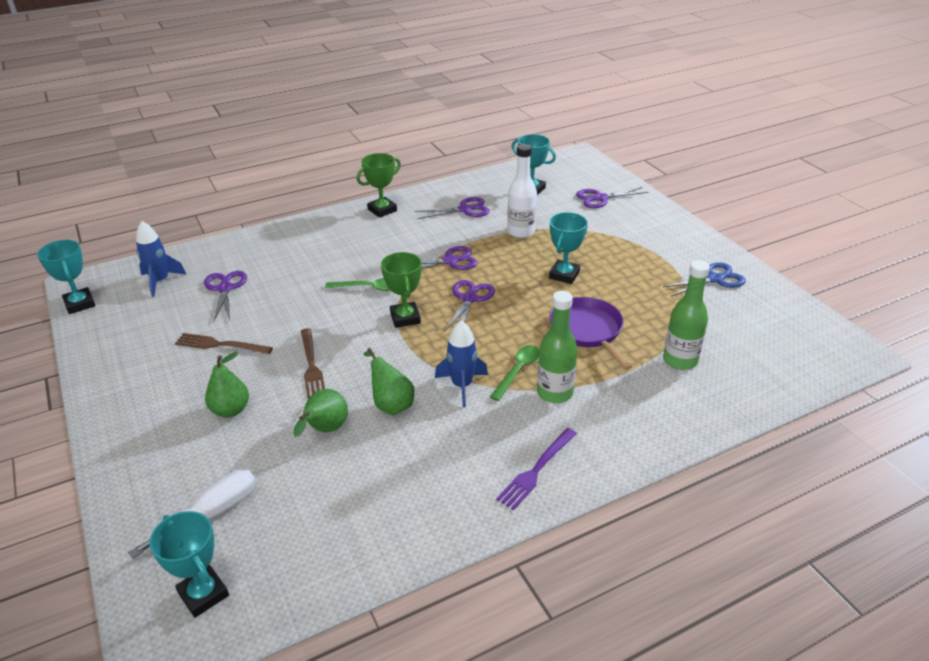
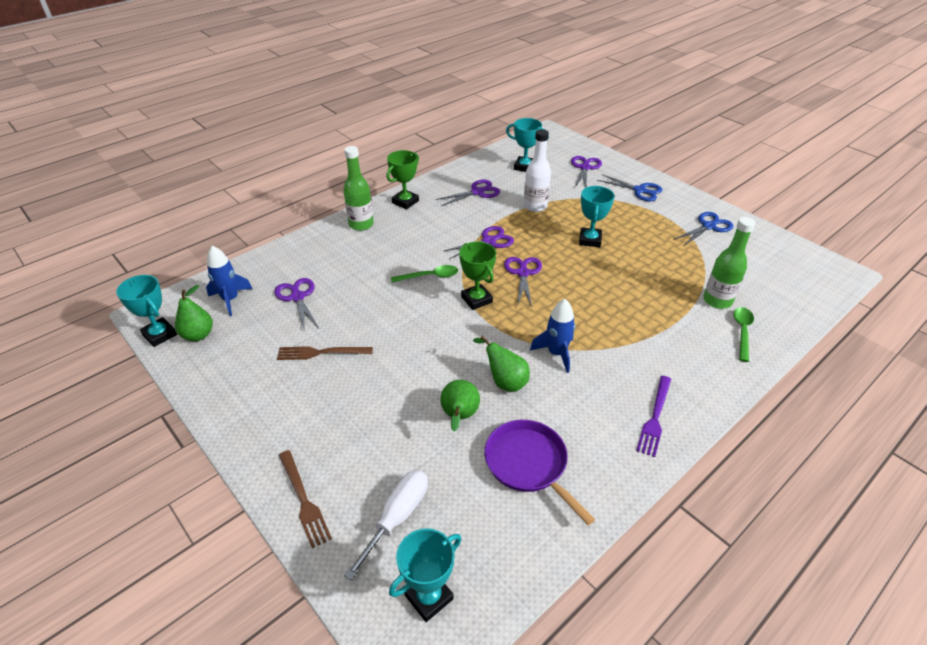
camera: 15 degrees left, 5 degrees up
(203, 594) = (429, 597): turquoise trophy -> turquoise trophy turned 75 degrees counterclockwise
(230, 410) = (363, 414): green pear -> green pear (198, 335)
(311, 365) = (416, 358): brown fork -> brown fork (304, 500)
(518, 371) = (595, 332): green spoon -> green spoon (742, 332)
(554, 393) = (635, 346): green bottle -> green bottle (361, 224)
(587, 330) = (633, 286): purple pan -> purple pan (528, 464)
(600, 198) = (585, 168): purple scissors -> purple scissors turned 135 degrees clockwise
(652, 230) = (639, 190): none -> blue scissors

